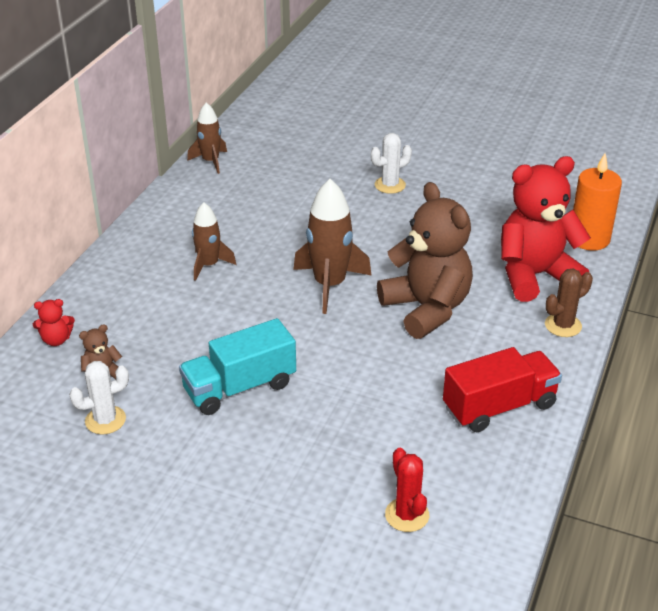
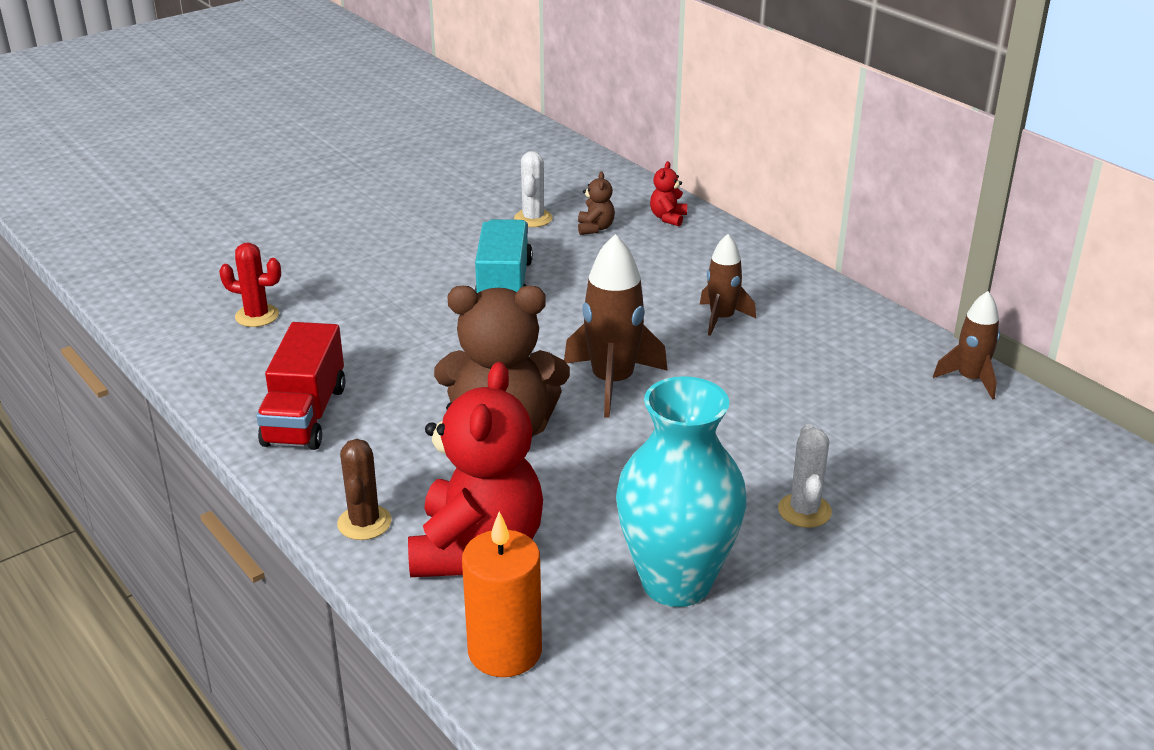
camera: 120 degrees right, 5 degrees down
(486, 206) = (676, 582): none -> turquoise vase

